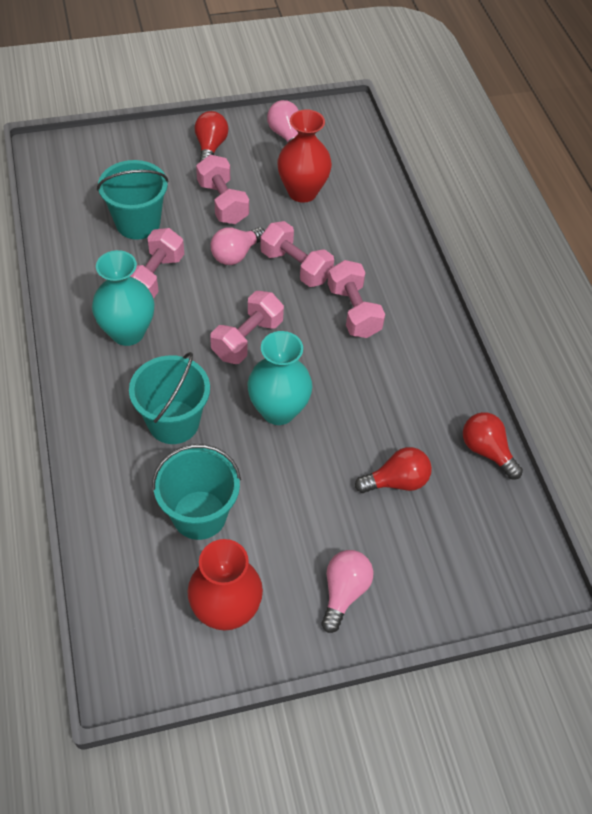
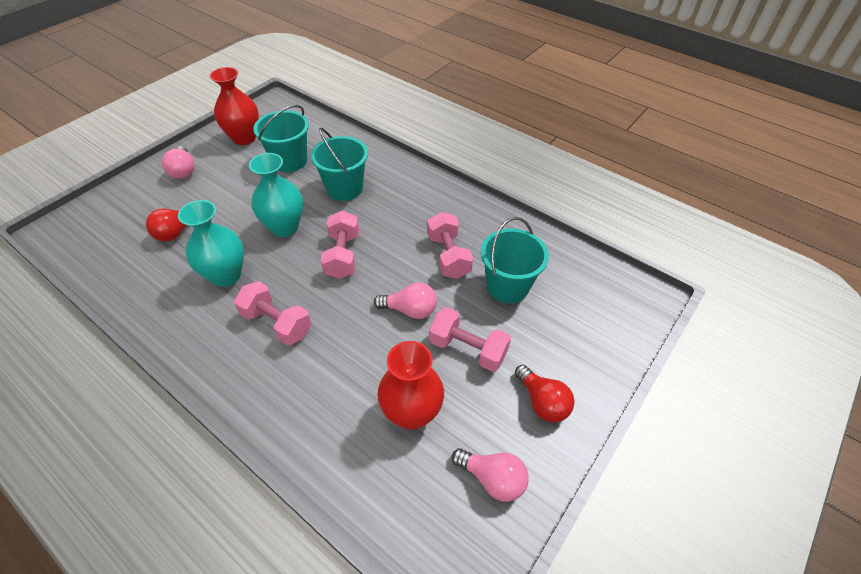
camera: 145 degrees right, 5 degrees down
(127, 332) = (424, 215): turquoise vase -> turquoise vase (226, 275)
(236, 254) = (410, 310): pink light bulb -> pink light bulb turned 90 degrees clockwise
(295, 266) = (353, 331): pink dumbbell -> none
(486, 451) = (114, 282): red light bulb -> none

